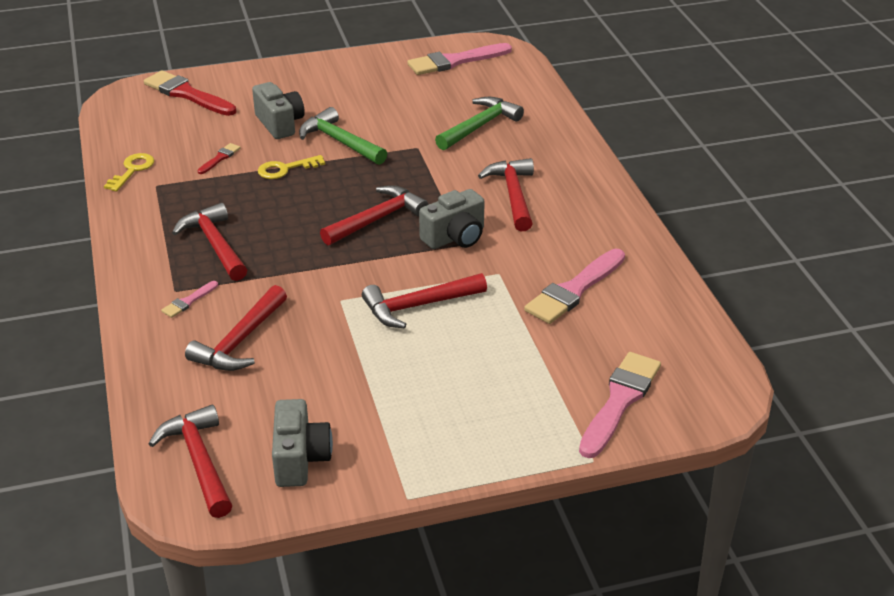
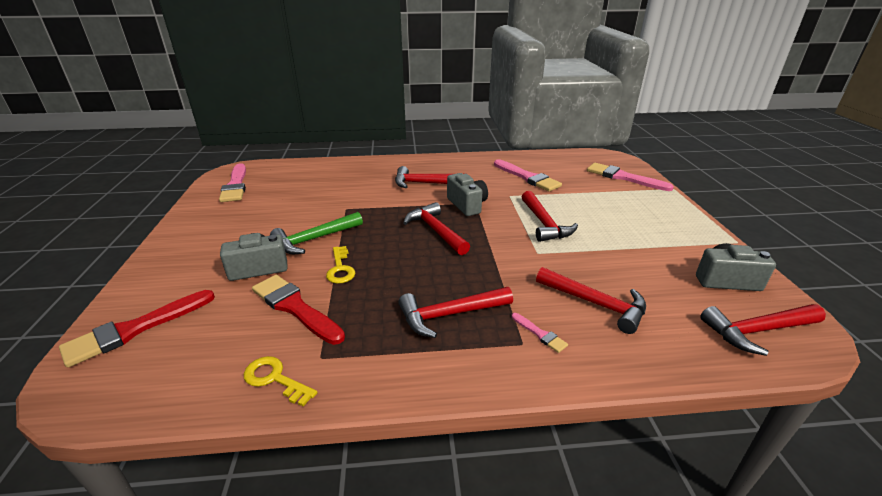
camera: 80 degrees left, 5 degrees down
(220, 158) = (295, 307): red brush -> red brush, size x2.12
(479, 126) = (334, 185): green hammer -> none

